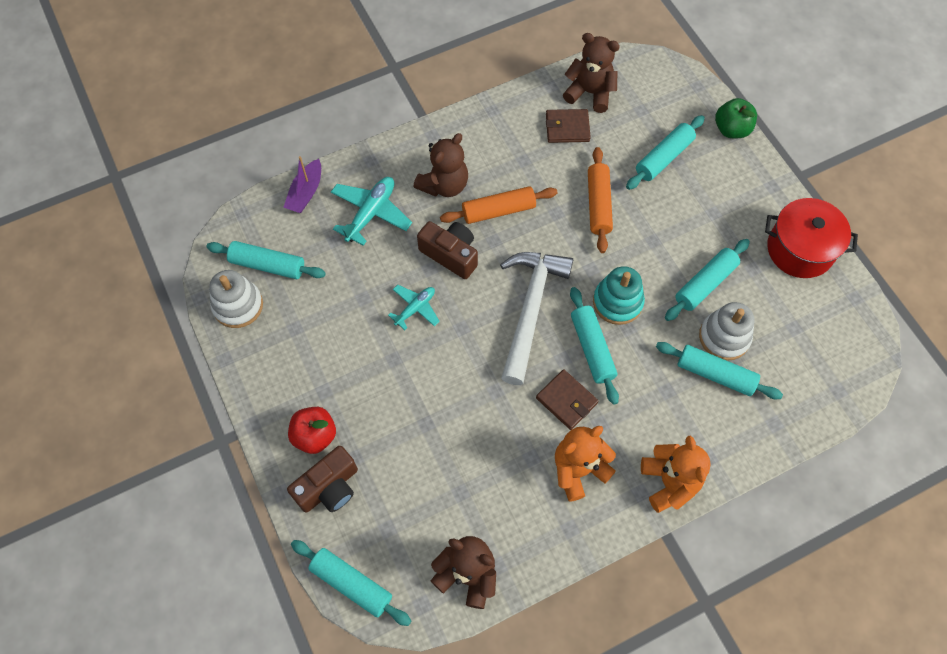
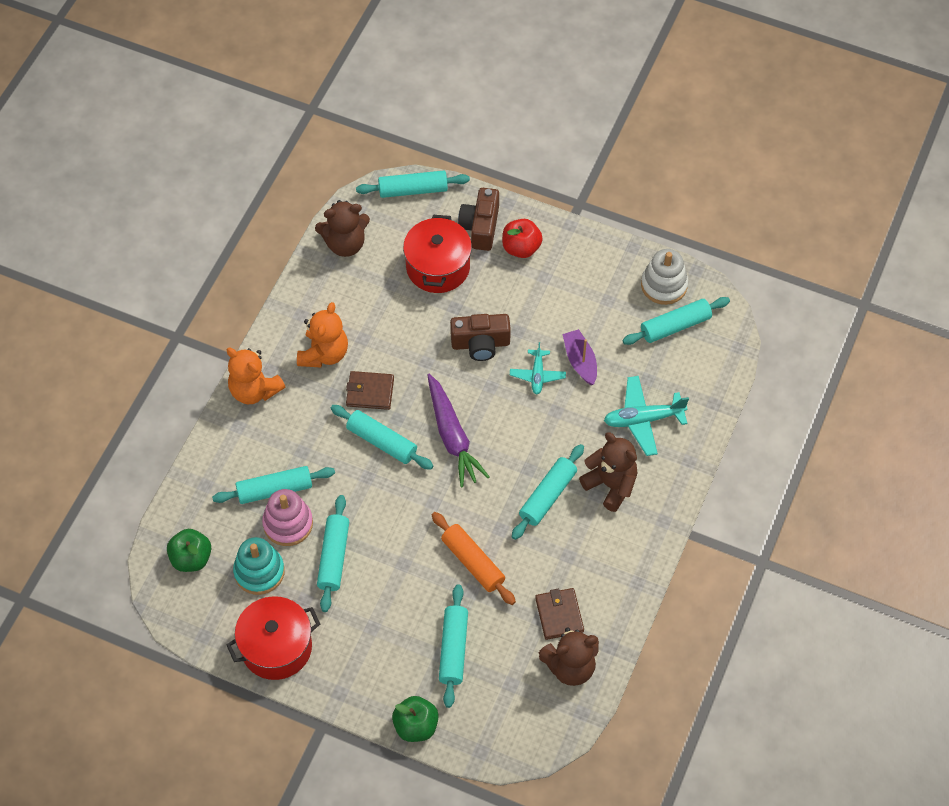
camera: 140 degrees right, 5 degrees down
(306, 192) = (709, 397): purple boat -> purple boat (580, 361)
(371, 213) = (643, 419): turquoise plane -> turquoise plane turned 90 degrees clockwise
(404, 476) = (438, 267): none -> red pot
(444, 185) = (611, 485): brown teddy bear -> brown teddy bear turned 135 degrees clockwise
(450, 254) = (551, 433): brown camera -> brown camera (480, 344)
(498, 210) = (548, 496): orange rolling pin -> turquoise rolling pin
(530, 310) = (452, 436): white hammer -> purple carrot
(567, 128) = (559, 615): brown wallet -> brown wallet turned 60 degrees counterclockwise
(617, 302) = (391, 491): turquoise stacking toy -> turquoise stacking toy (259, 572)
(724, 337) = (288, 524): white stacking toy -> pink stacking toy
(827, 367) = (191, 558): none -> green apple

